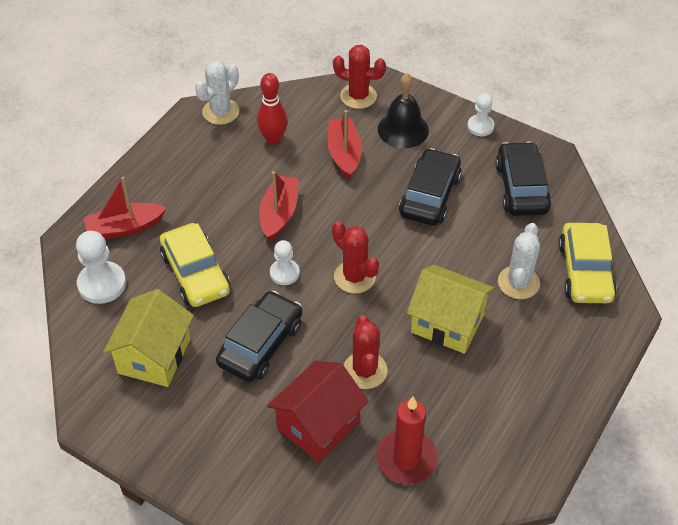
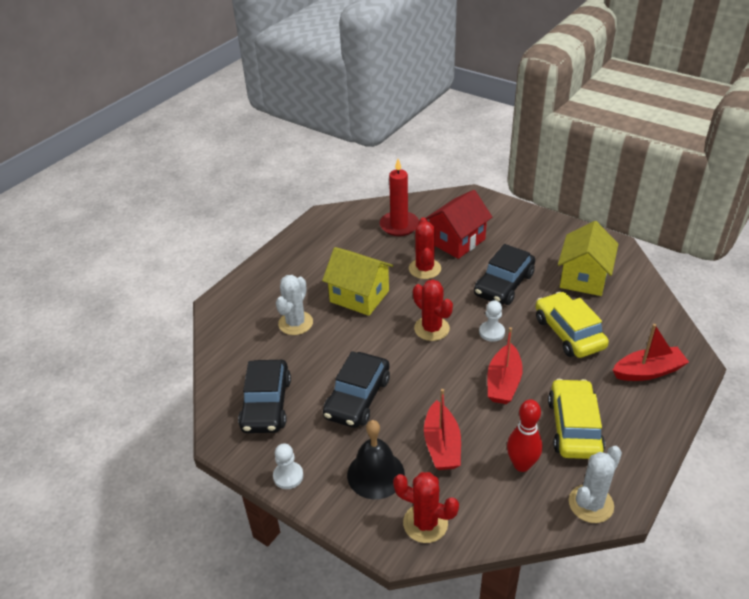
camera: 175 degrees left, 10 degrees down
(102, 284) = (647, 325): white pawn -> none
(585, 271) = (237, 331): yellow car -> yellow car (574, 427)

